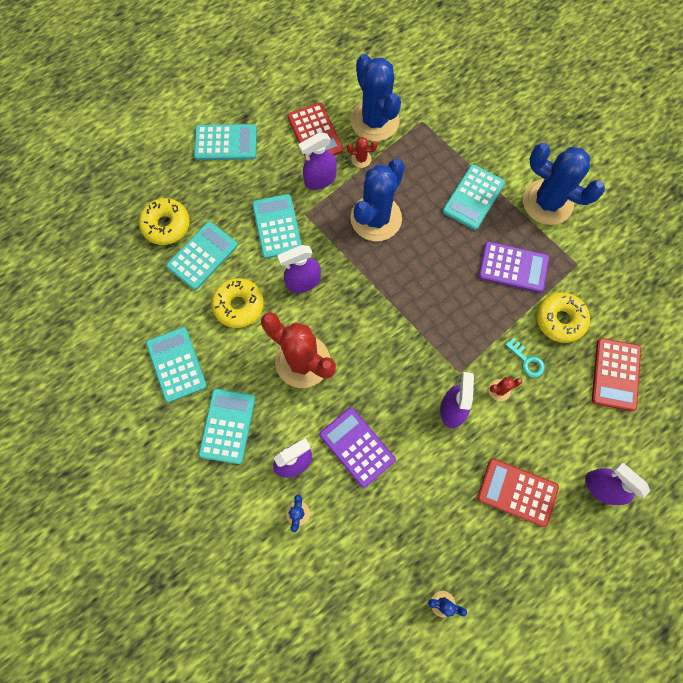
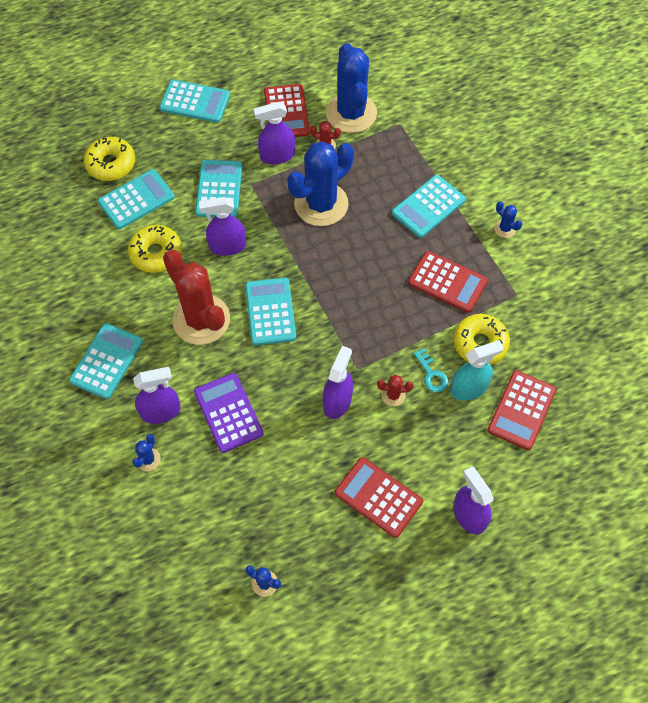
camera: 15 degrees right, 10 degrees down
(176, 364) = (76, 293): turquoise calculator -> turquoise calculator (270, 312)
(513, 267) = (447, 282): purple calculator -> red calculator
(547, 202) = (505, 228): blue cactus -> blue cactus, size x0.40
(563, 365) = (469, 388): none -> turquoise spray bottle

